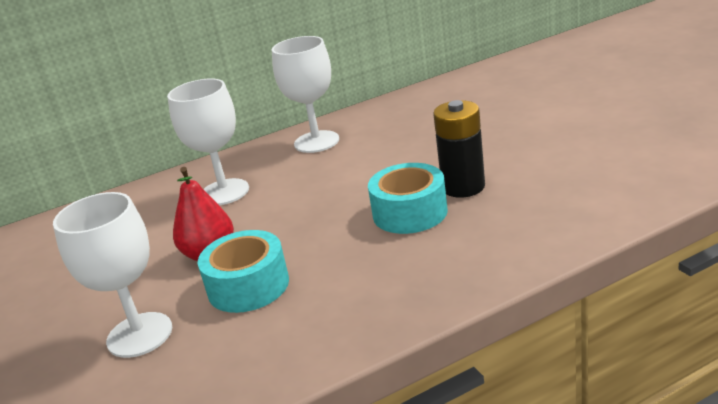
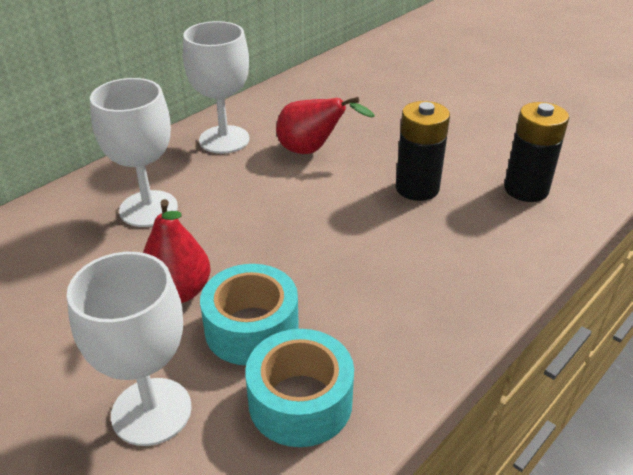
camera: 25 degrees left, 10 degrees up
(386, 152) = (312, 150): none -> red pear
(410, 212) = (380, 221): turquoise tape -> turquoise tape (300, 401)
(573, 193) = (526, 189): none -> black battery

